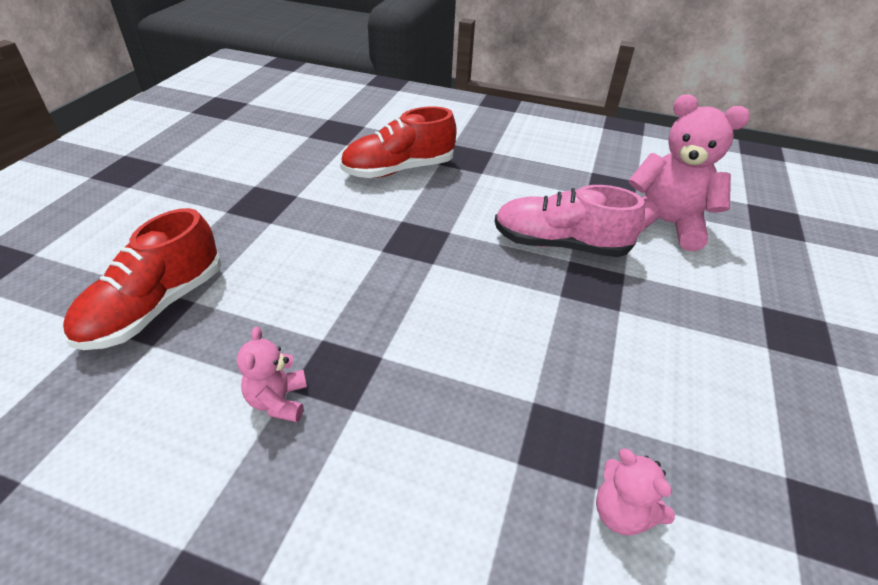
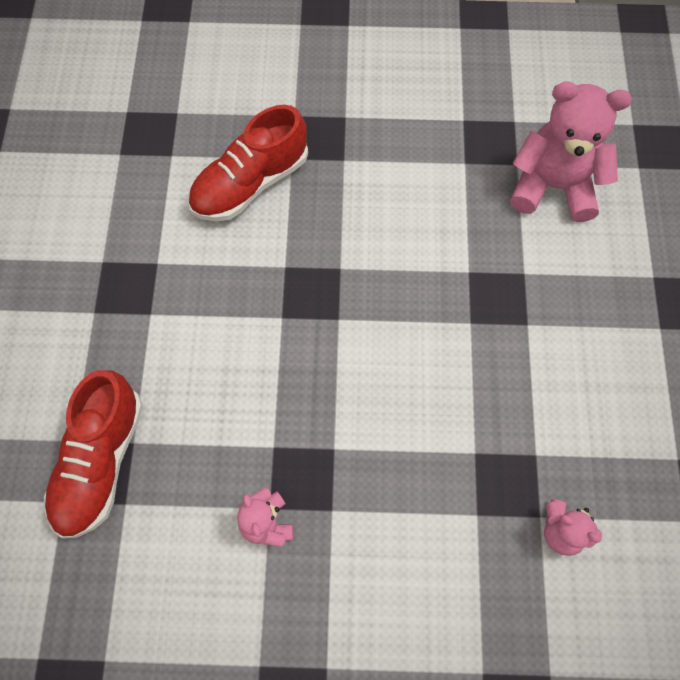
camera: 15 degrees left, 25 degrees up
(560, 244) = (455, 252): pink shoe -> none

